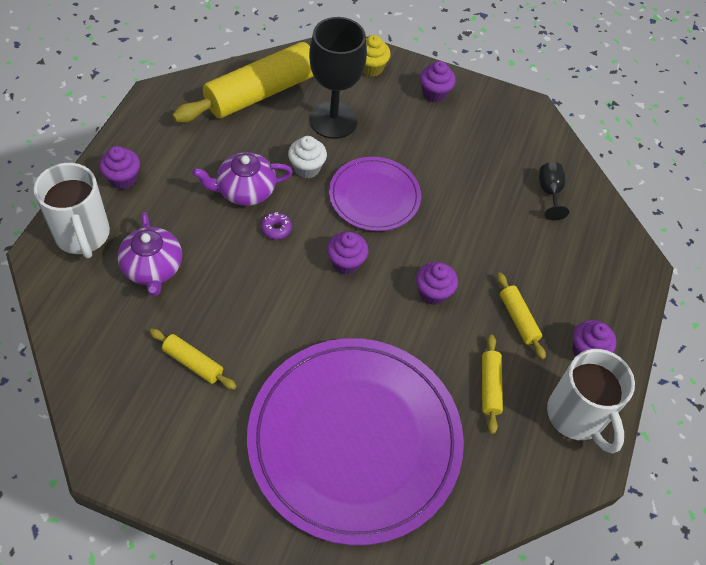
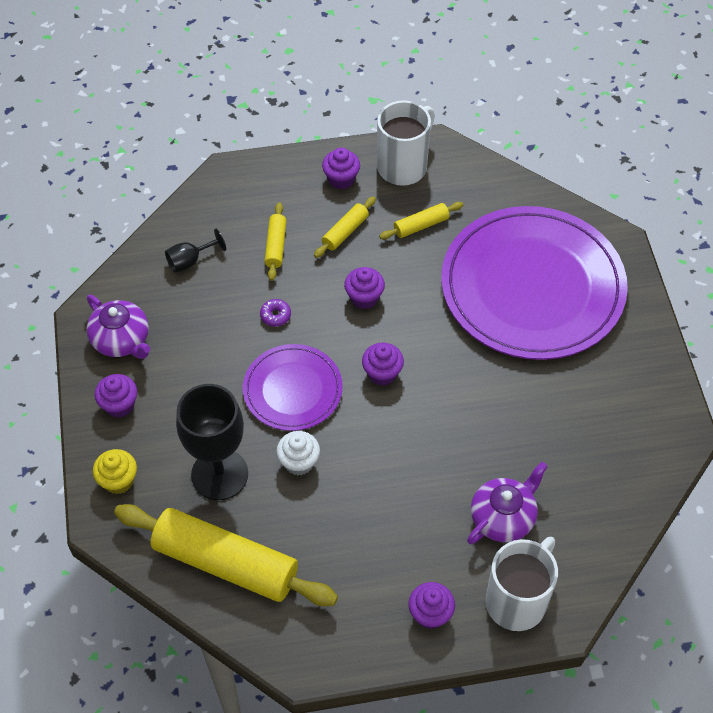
camera: 115 degrees left, 0 degrees up
(193, 363) = (561, 427): yellow rolling pin -> yellow rolling pin (276, 246)
(245, 190) = (364, 498): purple teapot -> purple teapot (122, 340)
(276, 229) = (388, 446): purple donut -> purple donut (275, 315)

